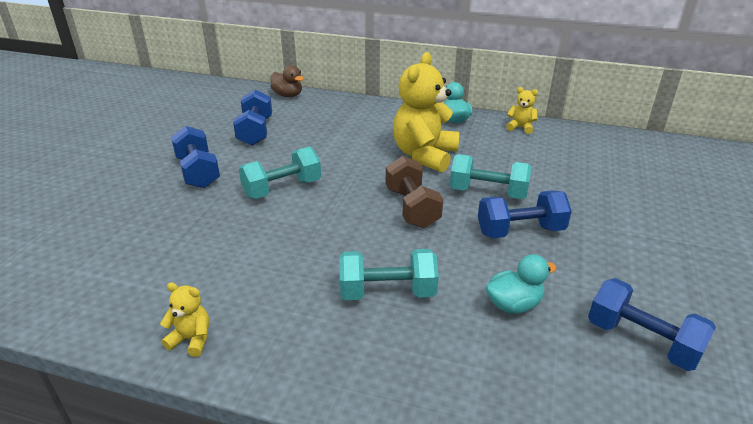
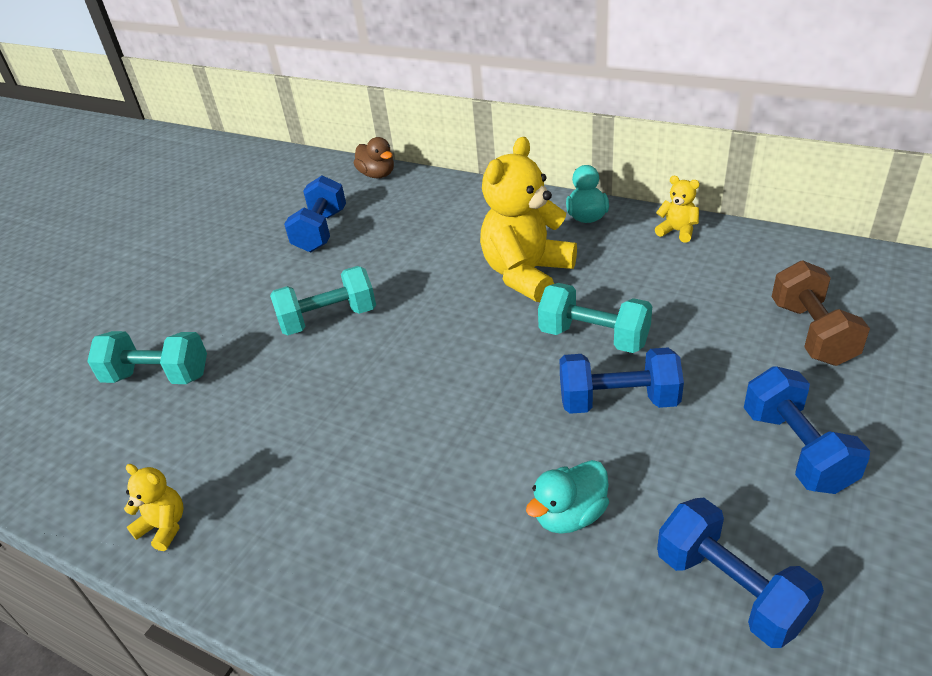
camera: 15 degrees right, 5 degrees up
(198, 172) = (236, 290): blue dumbbell -> blue dumbbell (796, 450)
(387, 292) = (411, 482): turquoise dumbbell -> turquoise dumbbell (158, 376)
(412, 208) = (483, 356): brown dumbbell -> brown dumbbell (812, 333)
(514, 304) = (570, 515): turquoise duck -> turquoise duck turned 150 degrees clockwise

